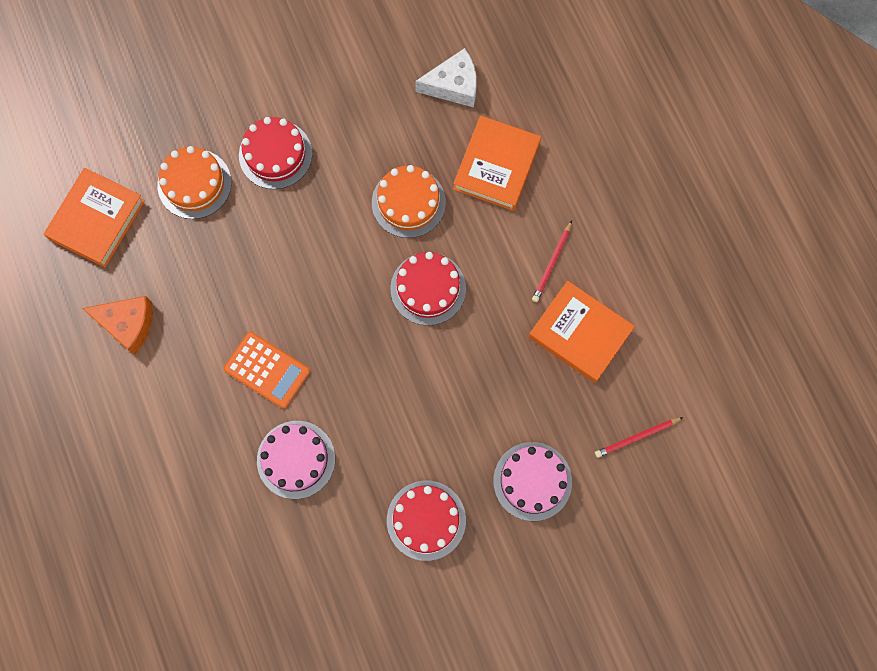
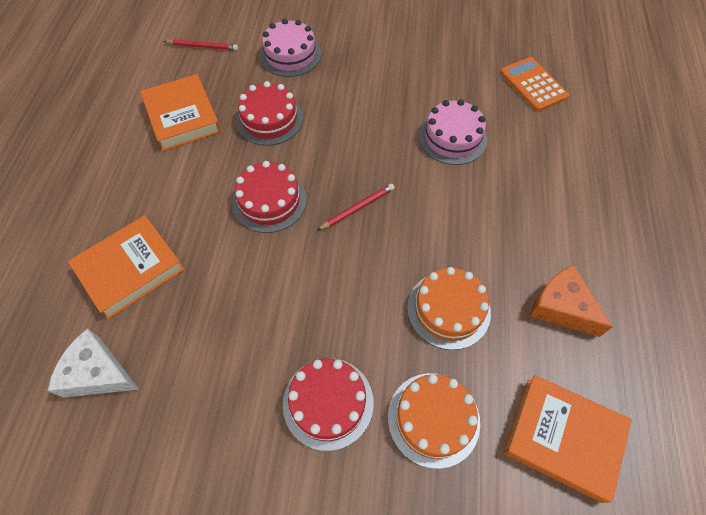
camera: 150 degrees left, 15 degrees down
(97, 220) = (563, 438): orange book -> orange book turned 60 degrees clockwise
(267, 370) = (444, 207): orange calculator -> orange calculator (533, 84)
(408, 202) = (232, 279): orange cake -> orange cake (448, 309)
(426, 520) = (377, 65): red cake -> red cake (269, 119)
(552, 263) = (158, 170): red pencil -> red pencil (357, 208)

